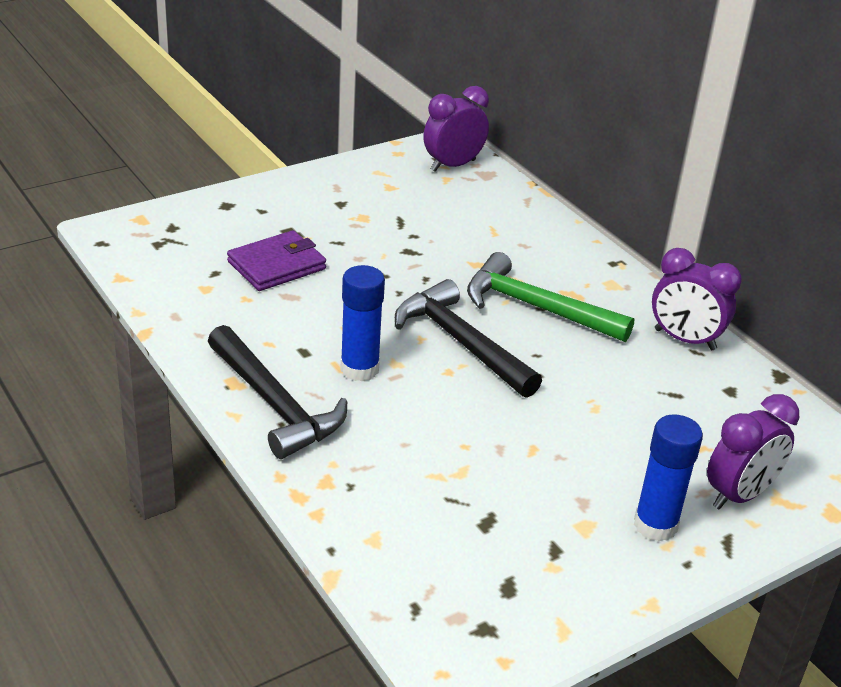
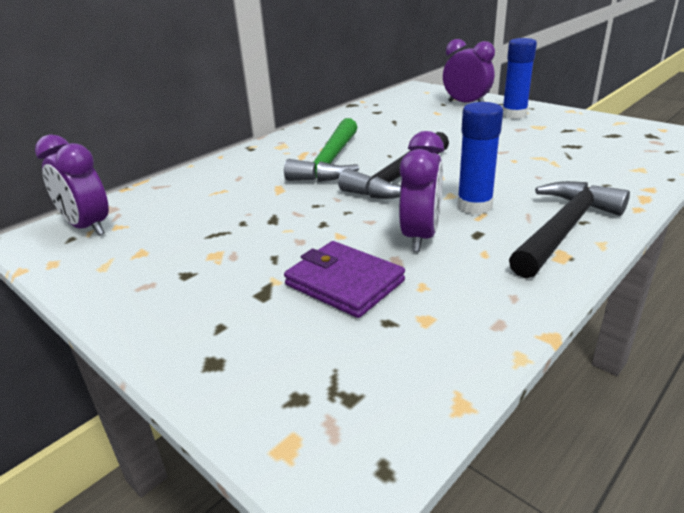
camera: 100 degrees left, 5 degrees down
(684, 340) = (335, 123): purple clock -> purple clock (420, 237)

